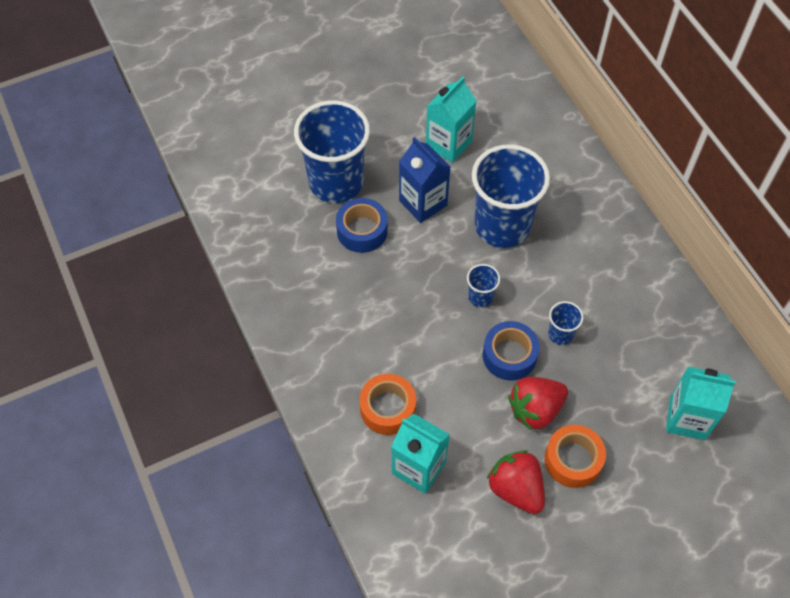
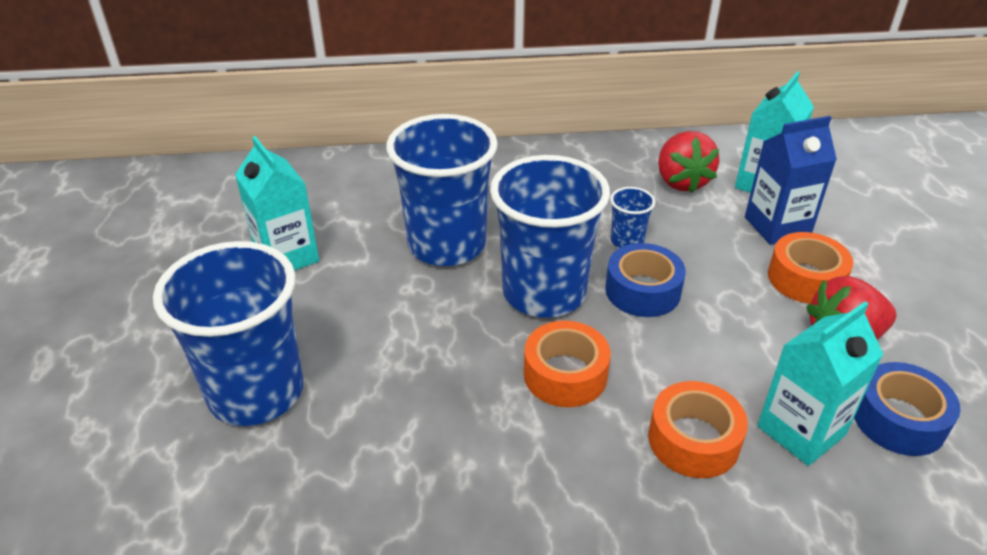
camera: 70 degrees left, 20 degrees down
(362, 231) = (366, 385): blue tape -> blue tape (898, 419)
(412, 328) = (565, 374): none -> orange tape
(423, 203) = (362, 306): blue carton -> blue carton (777, 226)
(480, 297) = (544, 292): blue cup -> blue cup, size x2.32
(535, 409) = (728, 290): red strawberry -> red strawberry (681, 181)

